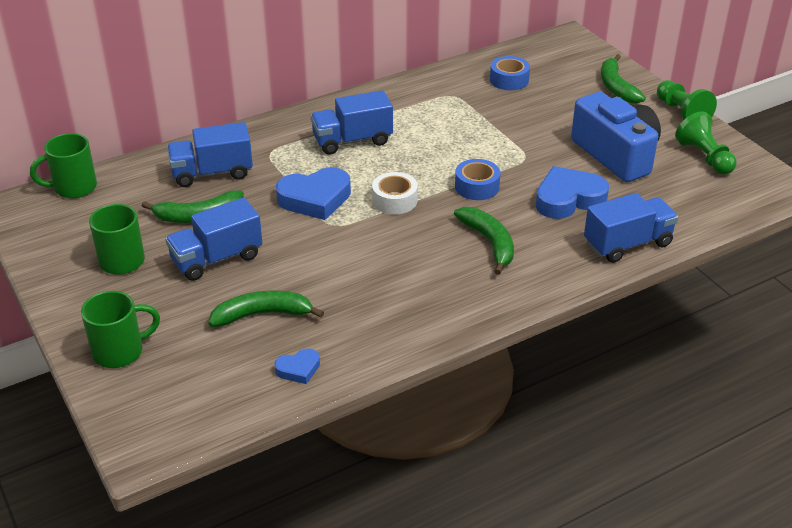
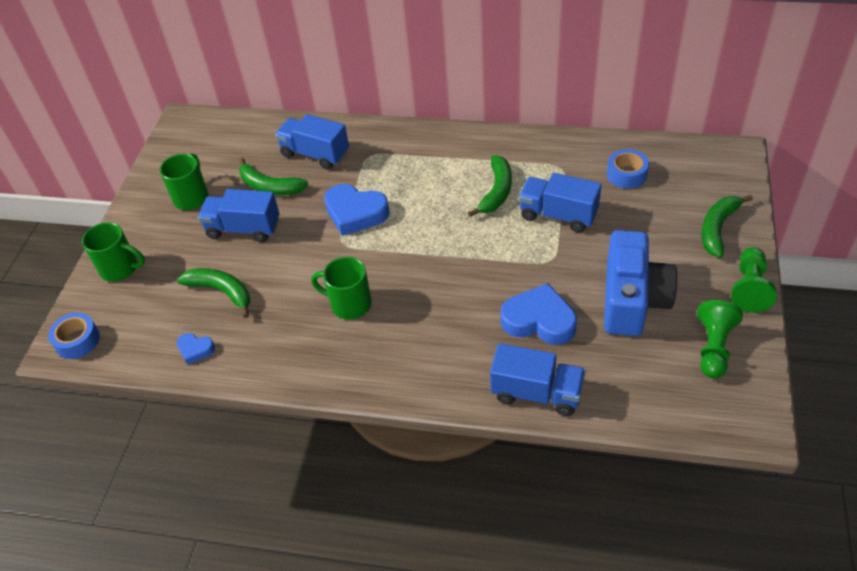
camera: 45 degrees right, 10 degrees up
(73, 188) = (225, 123): green mug -> green mug (349, 304)
(352, 141) = (436, 174): blue truck -> blue truck (558, 215)
(394, 200) = (406, 245): white tape -> none
(477, 186) = (480, 267): blue tape -> blue tape (77, 340)
(489, 243) = (431, 324): green banana -> green banana (496, 191)

